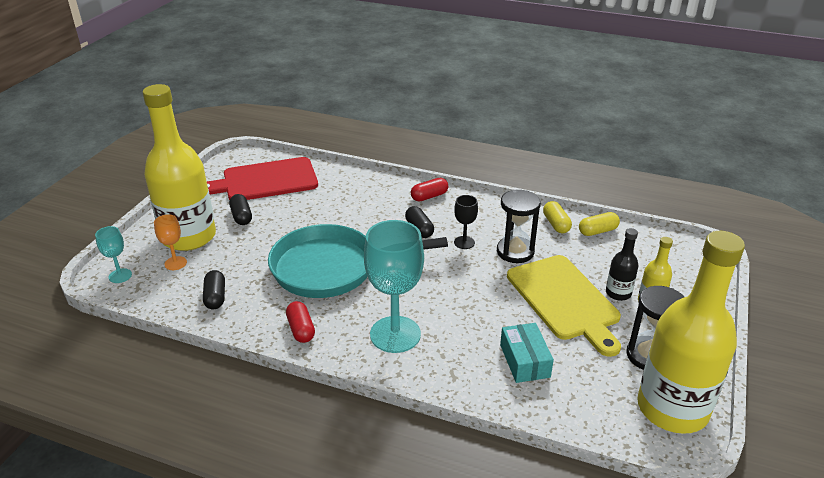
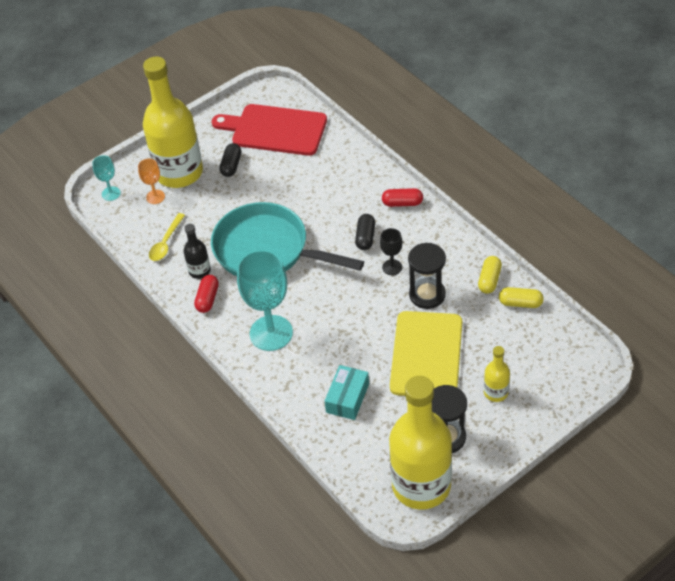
camera: 35 degrees right, 15 degrees up
(215, 297) = (166, 243): black capsule -> yellow spoon
(618, 293) = (476, 372): black bottle -> black bottle (199, 271)

